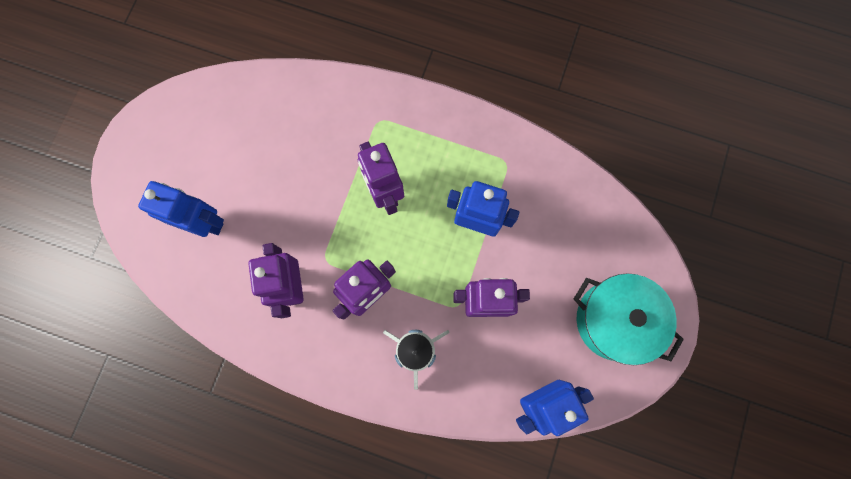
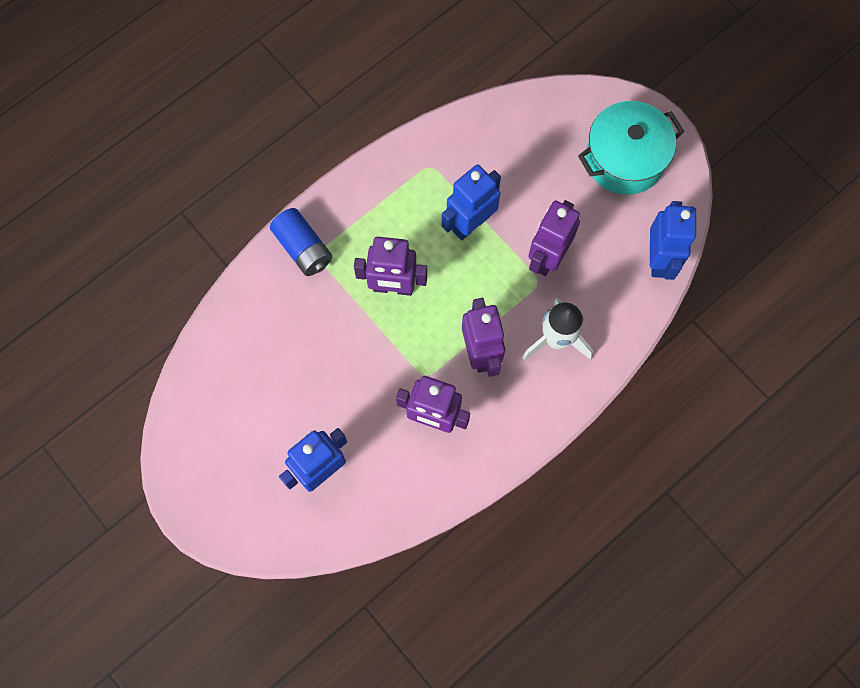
camera: 60 degrees left, 5 degrees down
(377, 106) = (303, 248): none -> blue battery

